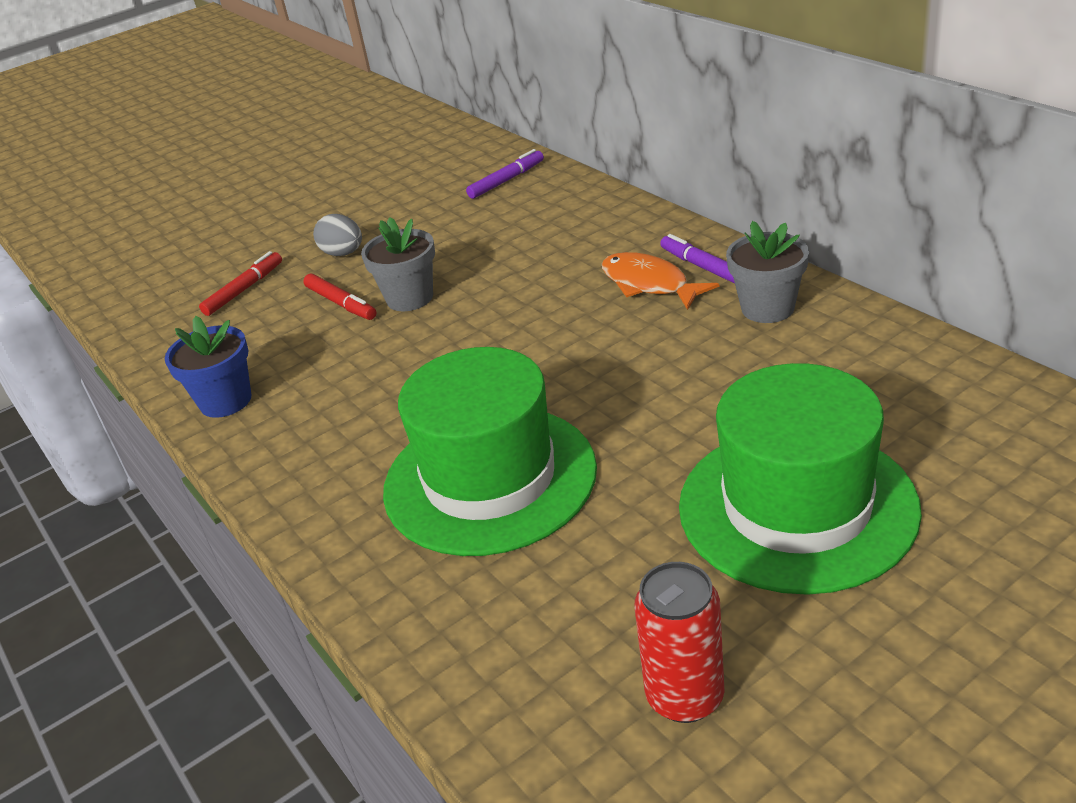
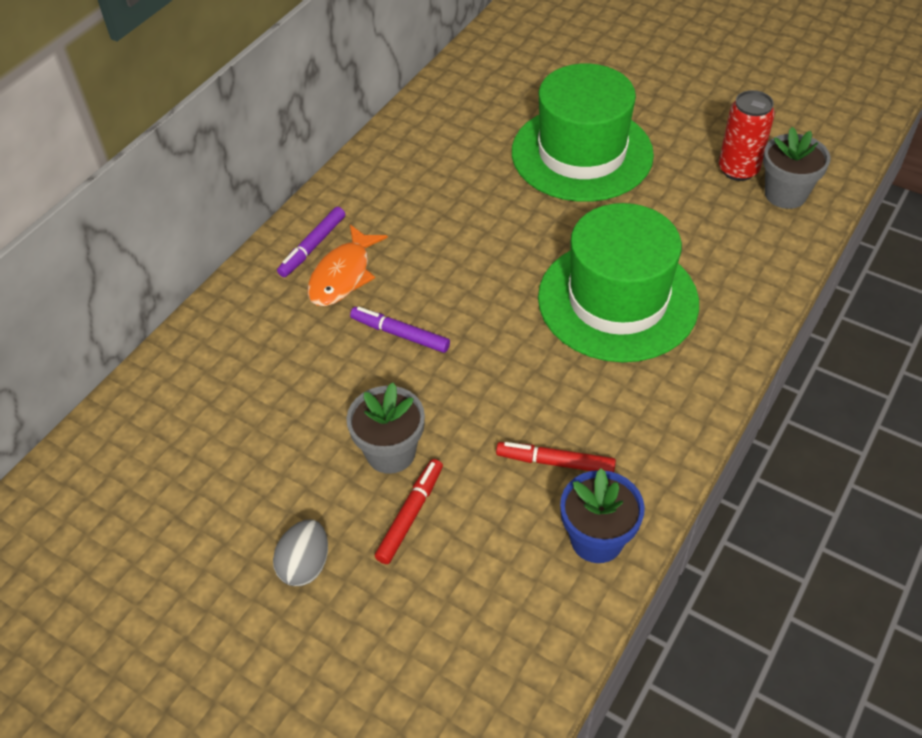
camera: 115 degrees left, 15 degrees up
(244, 290) = (398, 643): red marker -> red marker (555, 462)
(506, 180) = (126, 455): purple marker -> purple marker (400, 334)
(767, 308) = (370, 200): grey flower pot -> grey flower pot (785, 194)

